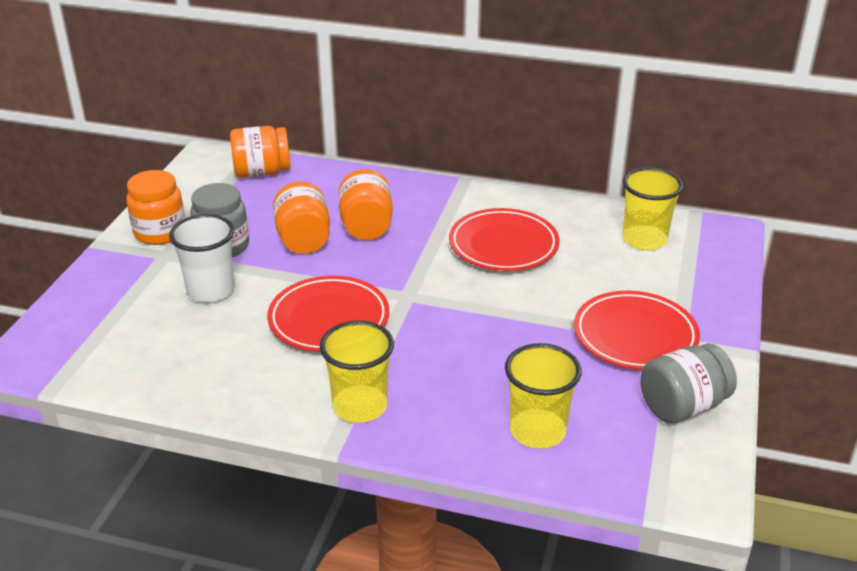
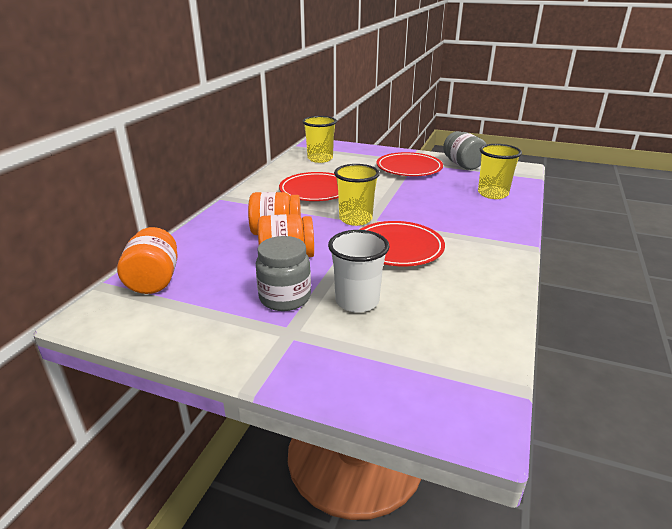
camera: 85 degrees left, 5 degrees down
(160, 232) = (244, 339): orange jar -> none
(360, 406) = (490, 238): yellow cup -> yellow cup (355, 219)

